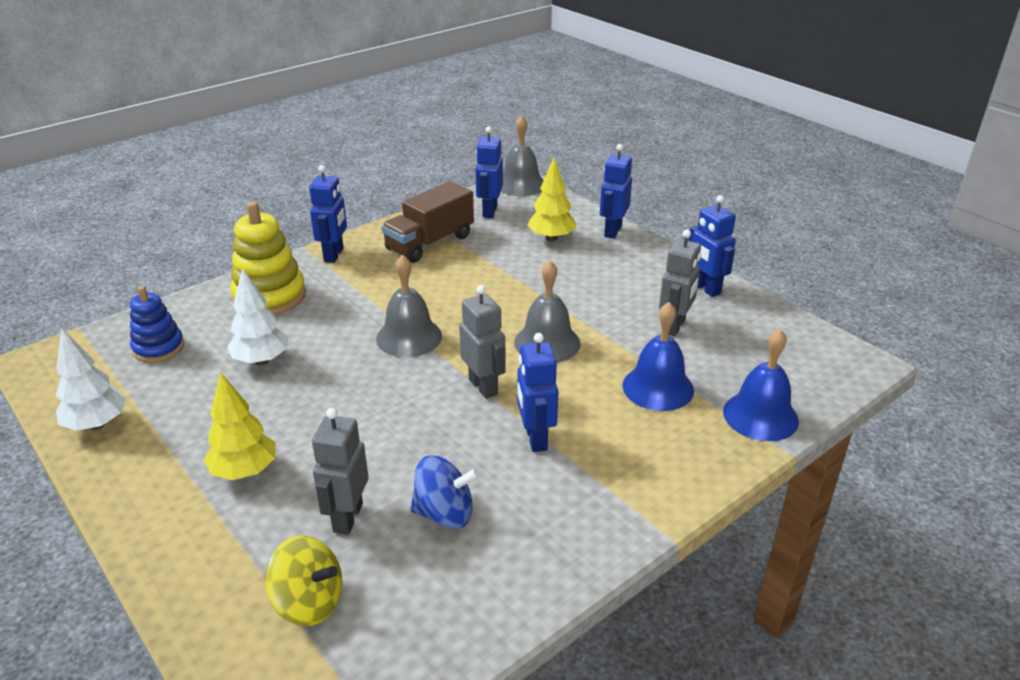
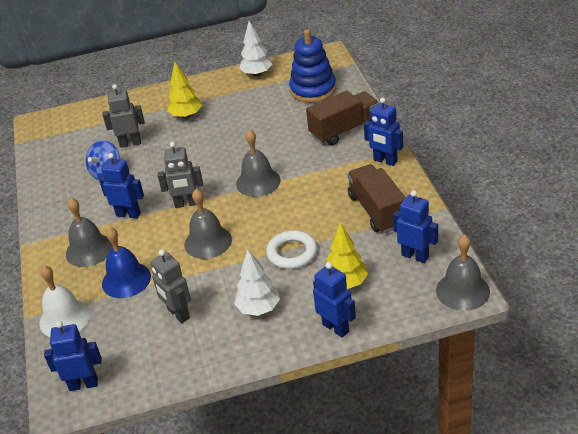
camera: 120 degrees right, 5 degrees up
(158, 348) = (313, 90): blue stacking toy -> blue stacking toy, size x1.57
(261, 360) = (275, 124): white tree -> white tree (259, 309)
(270, 296) = (344, 130): yellow stacking toy -> brown truck
(309, 602) = (94, 129): yellow spinning top -> none
(347, 517) = (130, 143): grey robot -> grey robot turned 45 degrees counterclockwise
(528, 278) = (292, 253): none -> white ring
(632, 449) = (89, 250): none -> grey bell
(705, 288) = (210, 354): blue robot -> blue robot (83, 384)
(760, 416) = (64, 318): blue bell -> white bell

